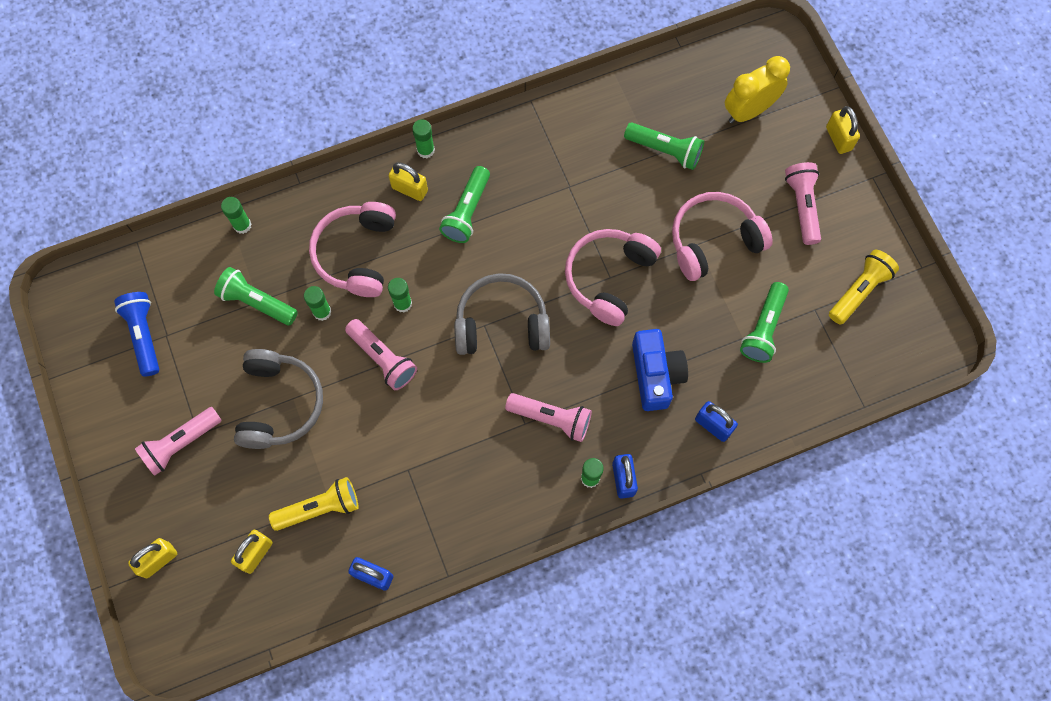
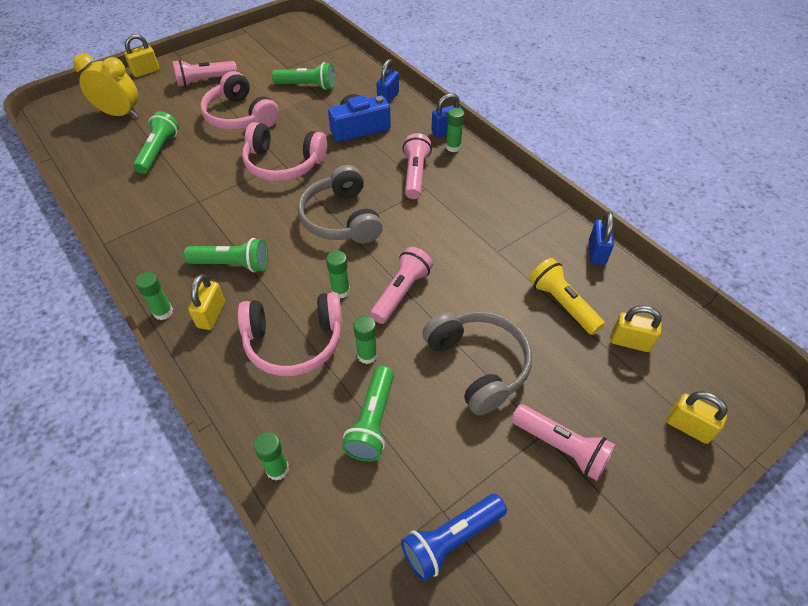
camera: 105 degrees left, 20 degrees down
(279, 404) = (478, 365): grey headphones -> grey headphones turned 75 degrees clockwise
(749, 111) = (120, 114): yellow clock -> yellow clock turned 150 degrees clockwise
(859, 291) = (268, 52): yellow flashlight -> none

